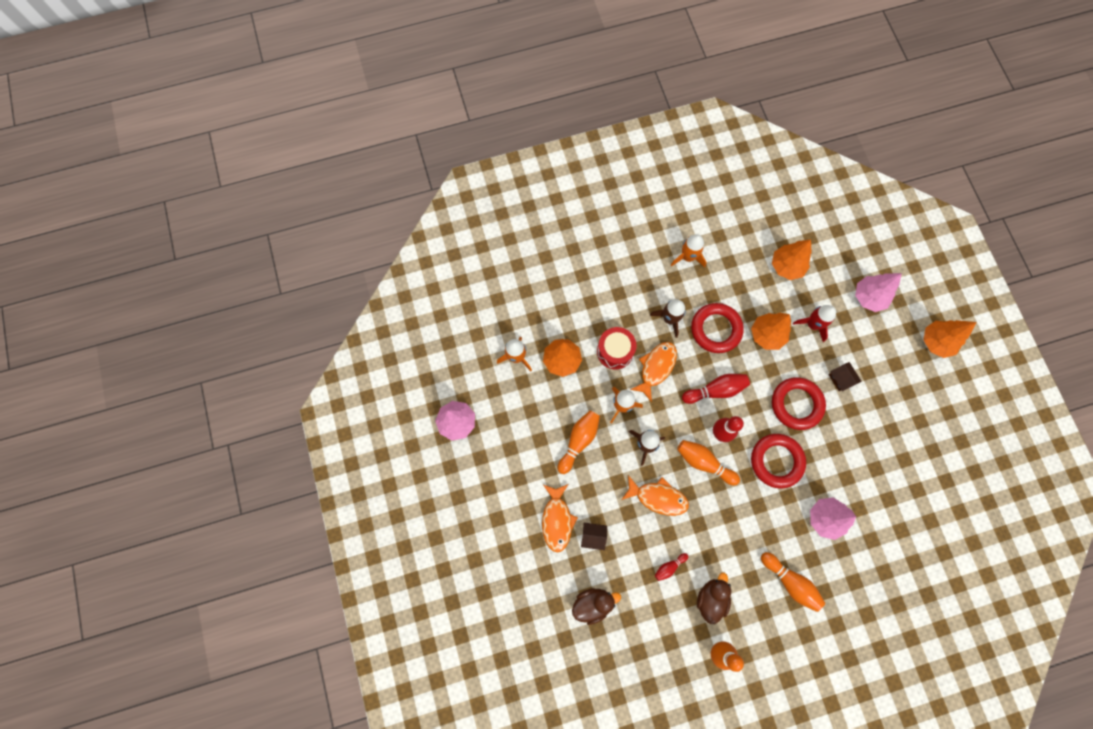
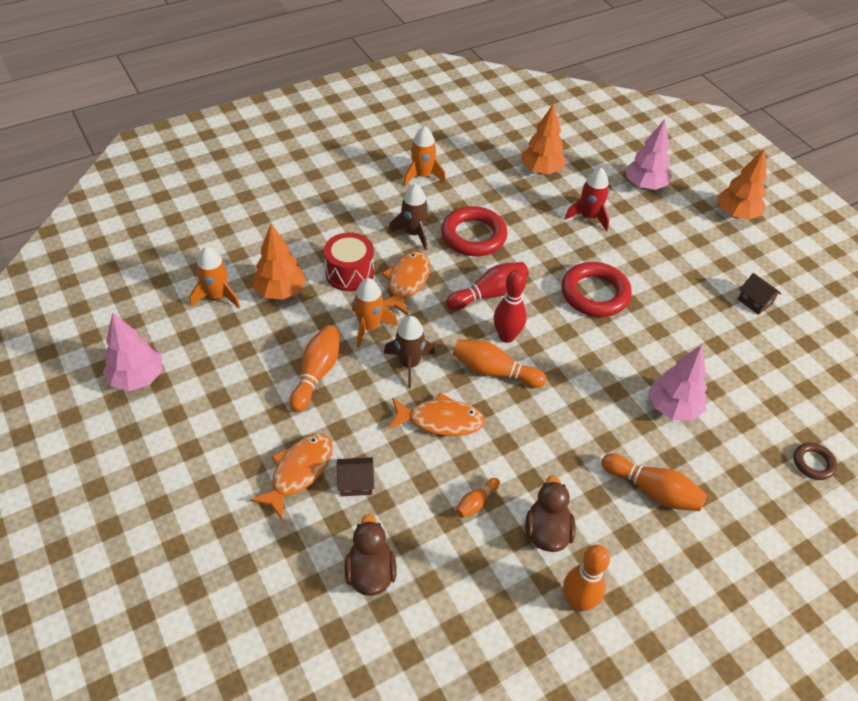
camera: 15 degrees left, 25 degrees down
(557, 520) = (298, 472): orange fish -> orange fish turned 135 degrees counterclockwise
(592, 603) = (370, 573): brown duck -> brown duck turned 60 degrees counterclockwise
(669, 567) = (476, 502): red bowling pin -> orange bowling pin
(766, 335) = (537, 233): orange tree -> none
(776, 461) = (588, 355): red ring -> none
(841, 379) = (640, 262): brown house -> brown house (755, 302)
(910, 583) = (813, 463): none -> brown ring

